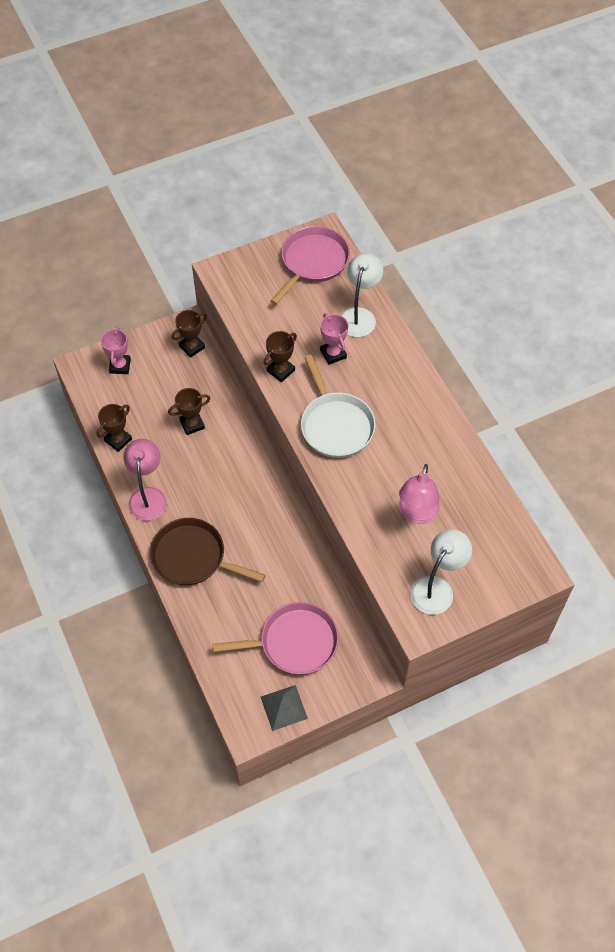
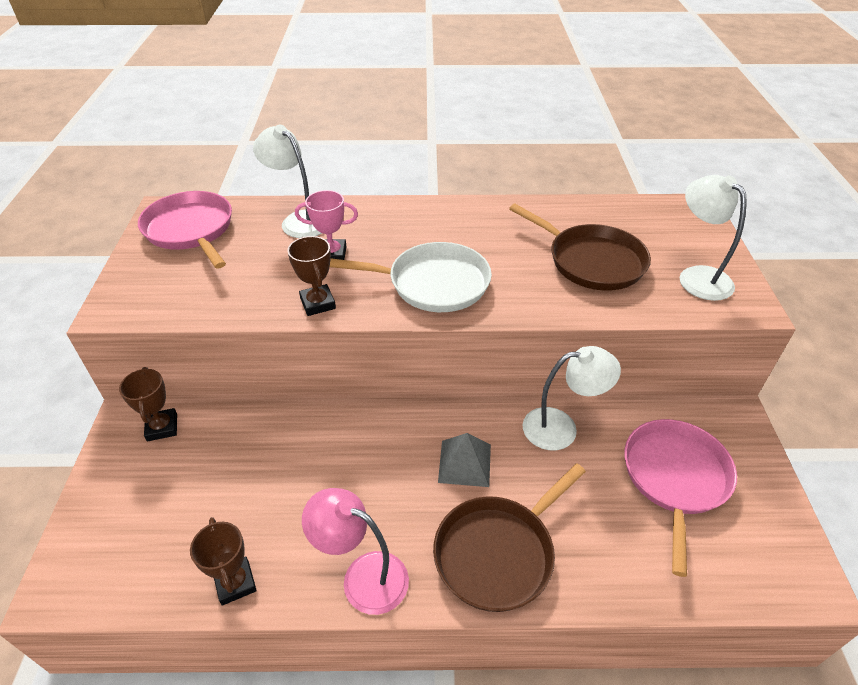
camera: 65 degrees left, 15 degrees down
(120, 366) = (109, 529): pink trophy -> none
(192, 424) = (281, 472): brown trophy -> none
(284, 707) = (775, 525): grey pyramid -> grey pyramid (465, 463)
(303, 564) = (561, 427): none -> white lamp
(416, 514) = (592, 261): pink lamp -> brown pan

